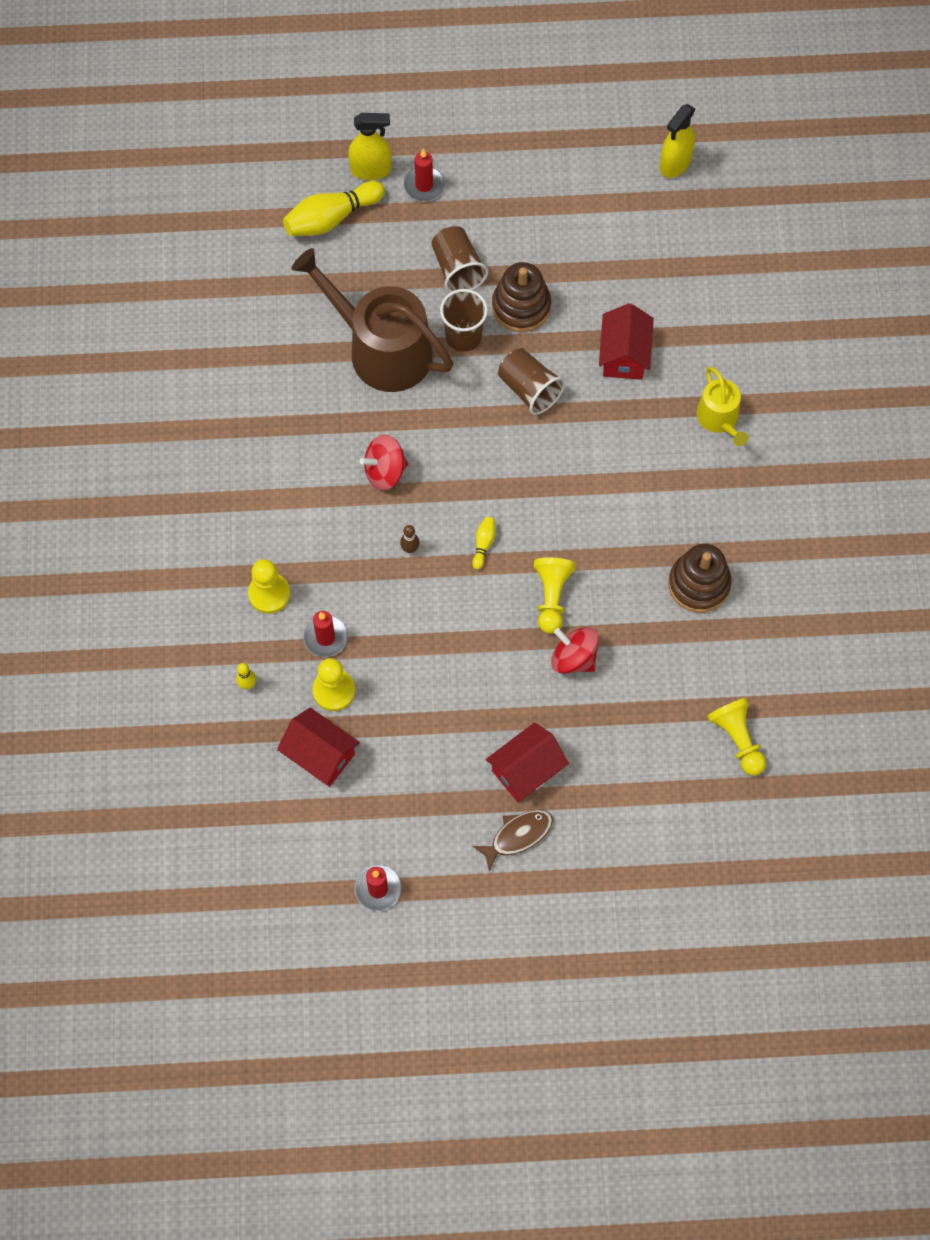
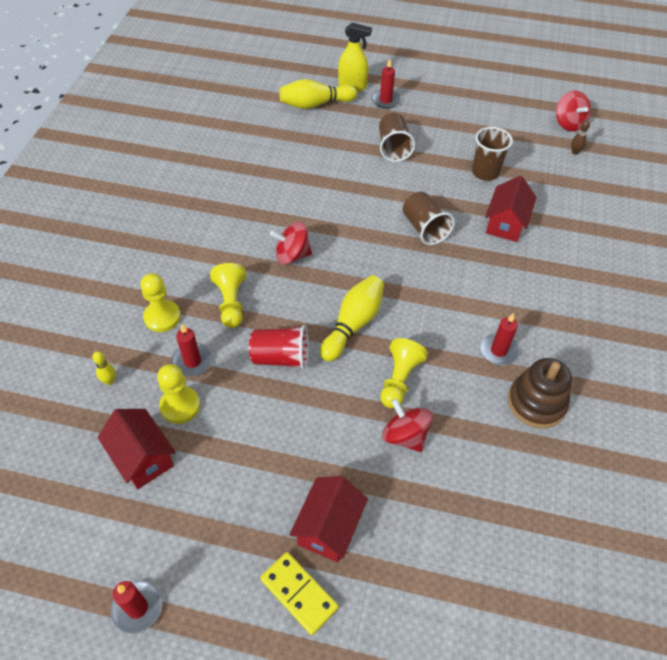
camera: 15 degrees right, 15 degrees down
(381, 349) = (320, 180): brown watering can -> none
(410, 549) = (290, 313): brown bowling pin -> brown bowling pin (575, 152)
(418, 606) = (281, 357): none -> red cup
(463, 336) = (384, 186): brown cup -> brown cup (485, 172)
(483, 544) = (353, 324): yellow bowling pin -> yellow bowling pin, size x2.14
(518, 836) = (299, 593): brown fish -> yellow domino
(521, 306) = (433, 178): brown stacking toy -> none
(526, 770) = (329, 527): red house -> red house turned 45 degrees counterclockwise
(649, 533) = (498, 350): none -> red candle
(675, 163) = (568, 123): yellow spray bottle -> red spinning top
(719, 419) = (576, 282): yellow watering can -> none
(737, 739) = (550, 557): yellow pawn -> yellow pawn (231, 303)

